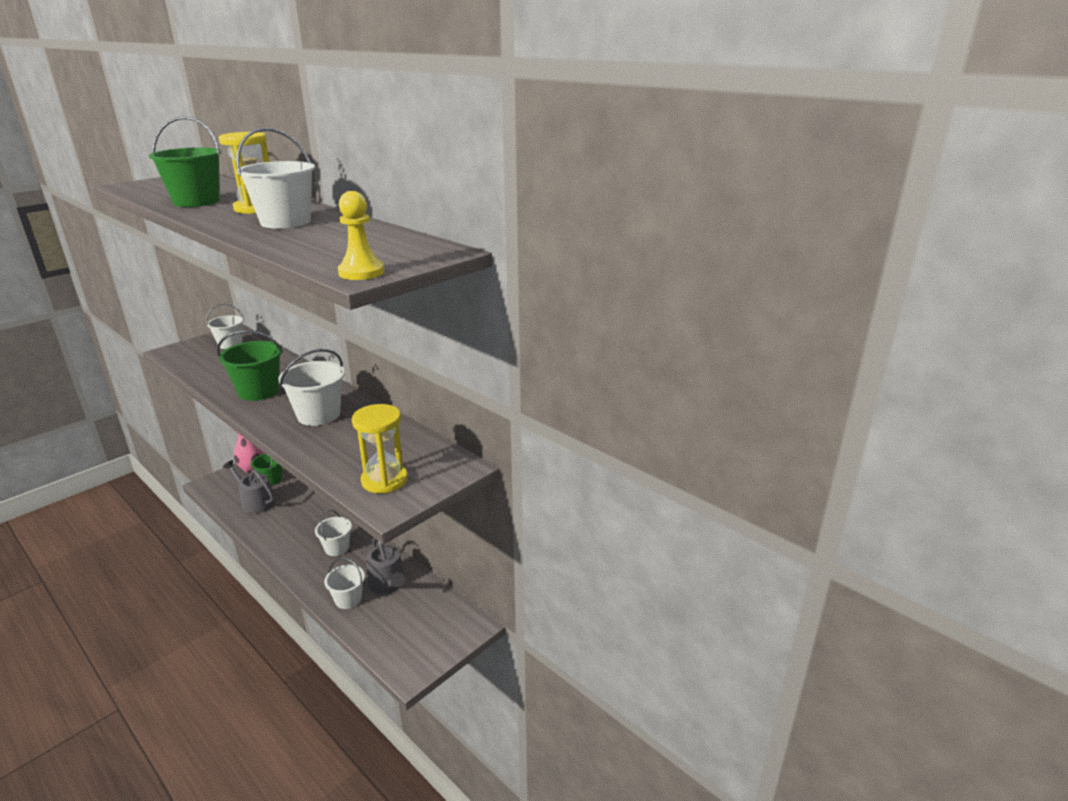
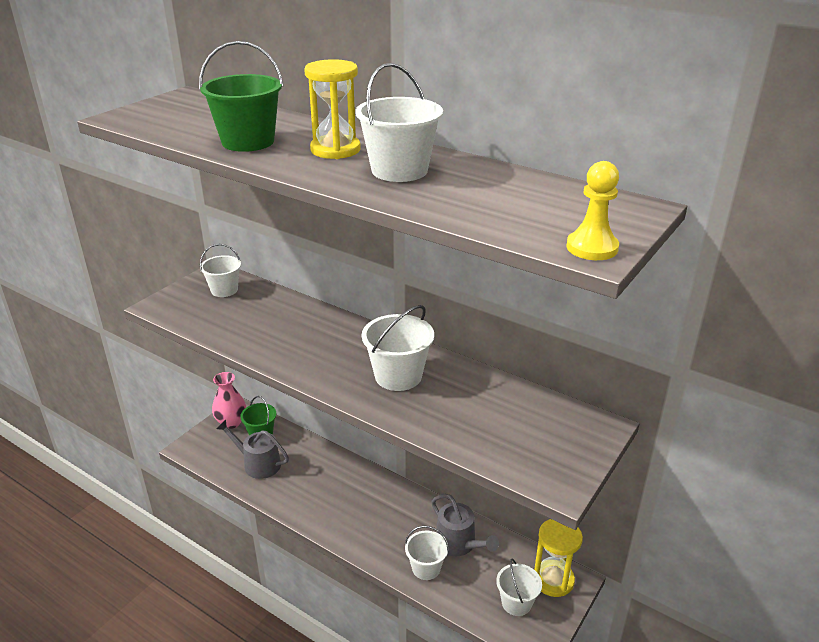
camera: 10 degrees left, 5 degrees up
(259, 391) = (306, 351): green bucket -> none
(337, 548) = (381, 509): white bucket -> white bucket (516, 603)
(384, 480) = (532, 452): yellow hourglass -> yellow hourglass (553, 580)

